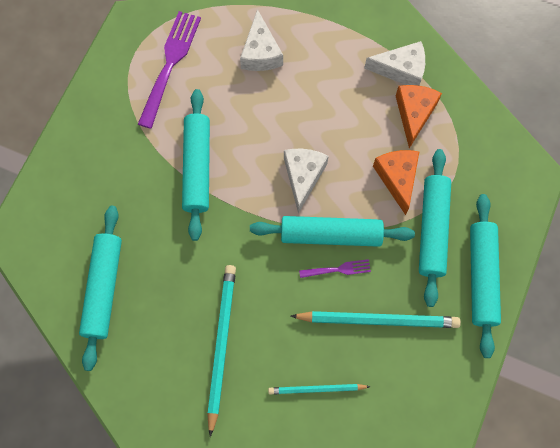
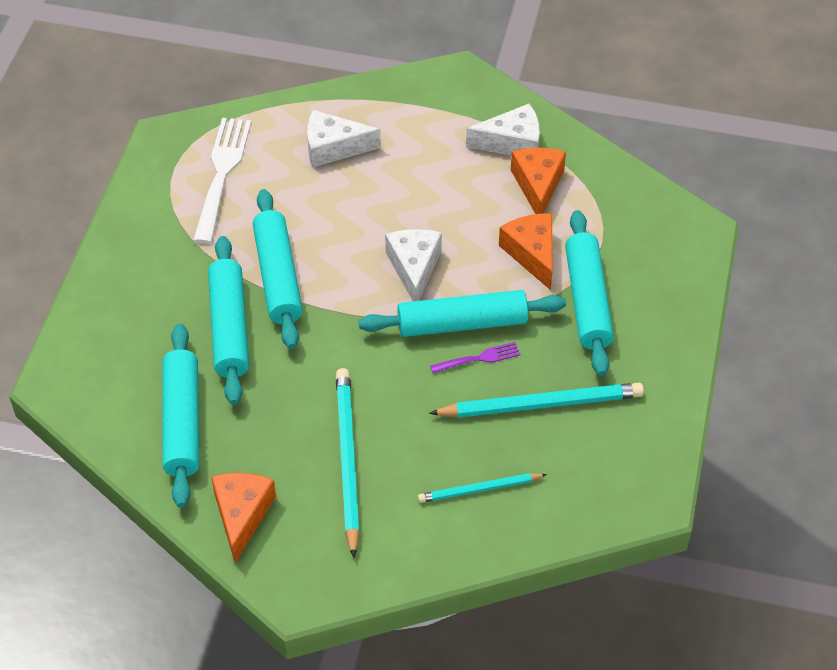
camera: 10 degrees left, 20 degrees down
(134, 380) = (242, 515): none -> orange cheese
(170, 65) = (222, 175): purple fork -> white fork
(260, 52) = (333, 148): white cheese -> white cheese turned 105 degrees clockwise
(482, 277) = (659, 340): turquoise rolling pin -> turquoise rolling pin (230, 327)

